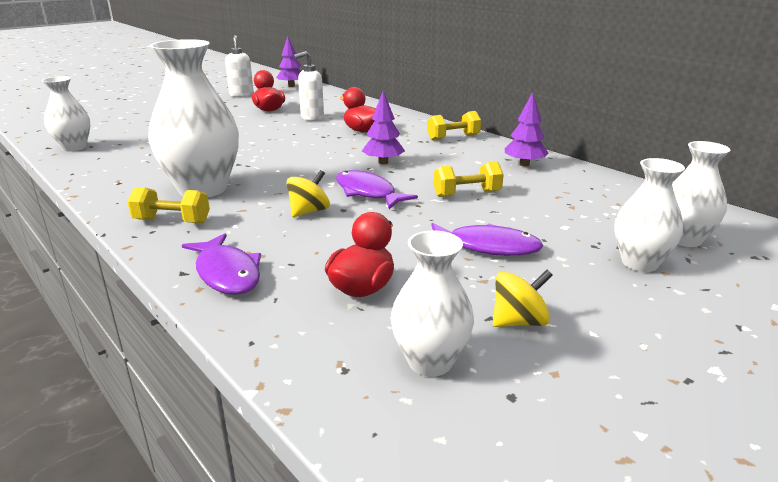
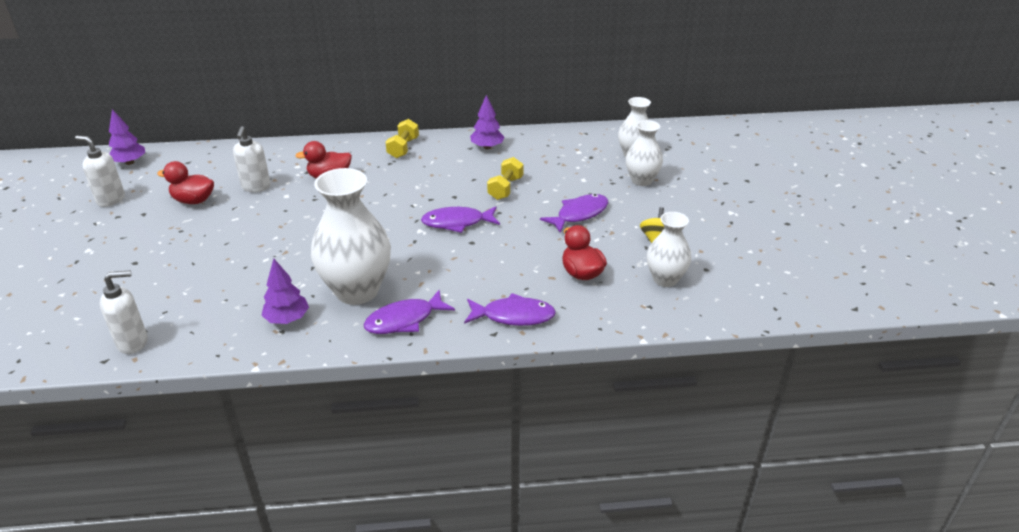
camera: 55 degrees left, 10 degrees up
(74, 147) = (133, 342): white vase -> white soap dispenser
(172, 221) = (404, 320): yellow dumbbell -> purple fish
(309, 211) = (459, 256): yellow spinning top -> none
(383, 162) = (411, 195): purple tree -> purple tree (287, 319)

